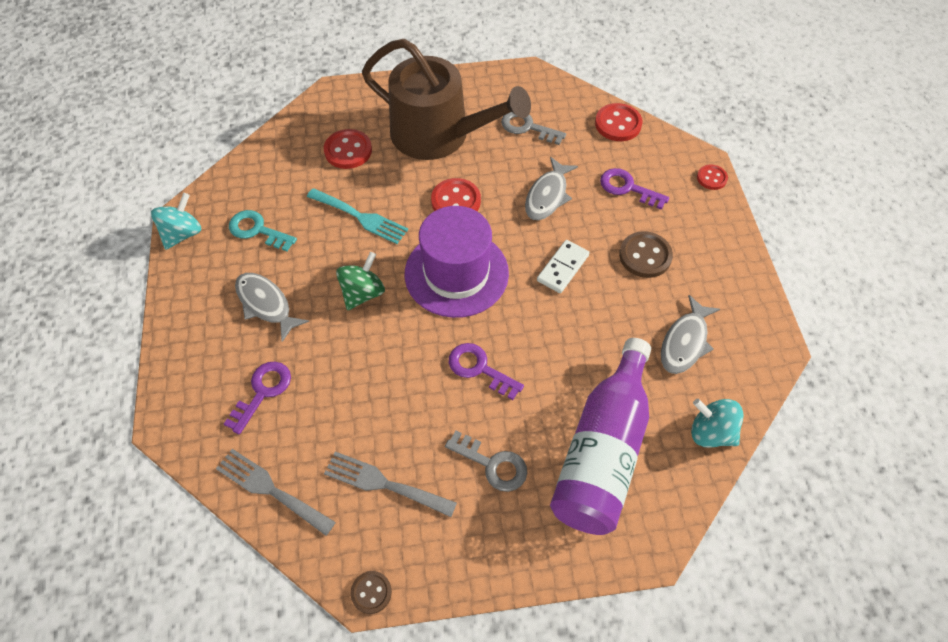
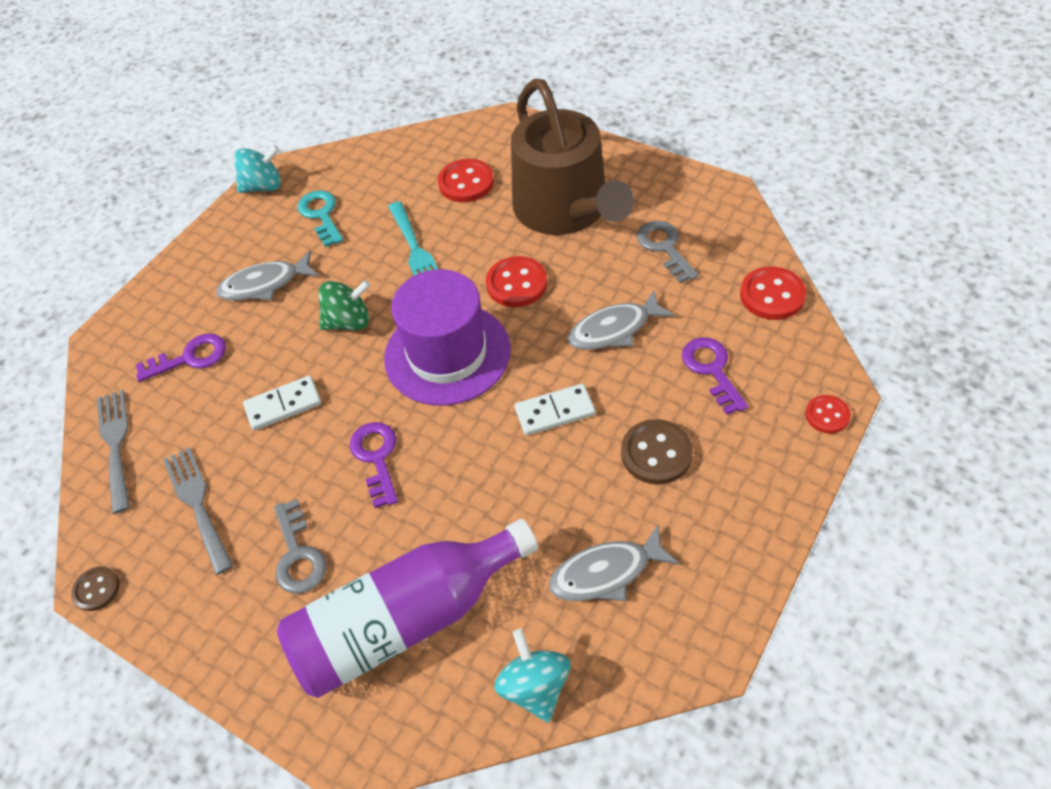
camera: 45 degrees right, 5 degrees down
(266, 304) = (265, 284): grey fish -> grey fish turned 105 degrees counterclockwise
(375, 378) = (283, 405): none -> white domino

